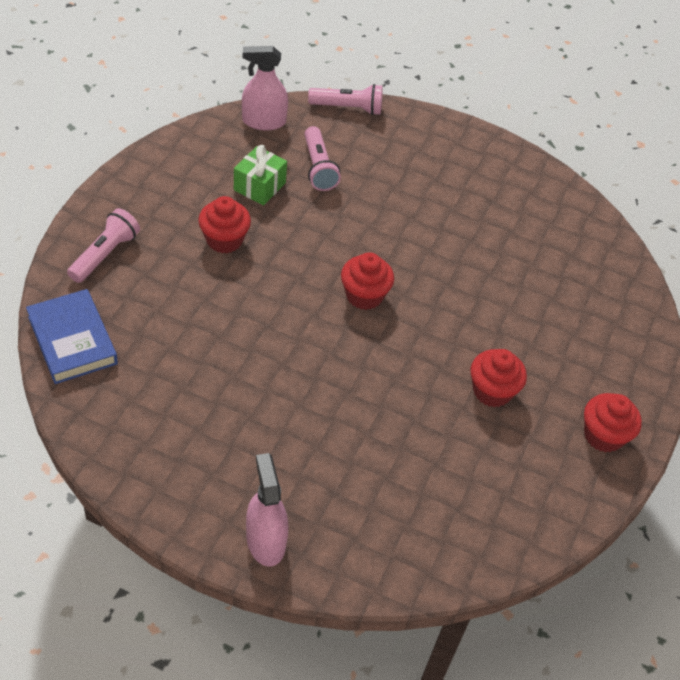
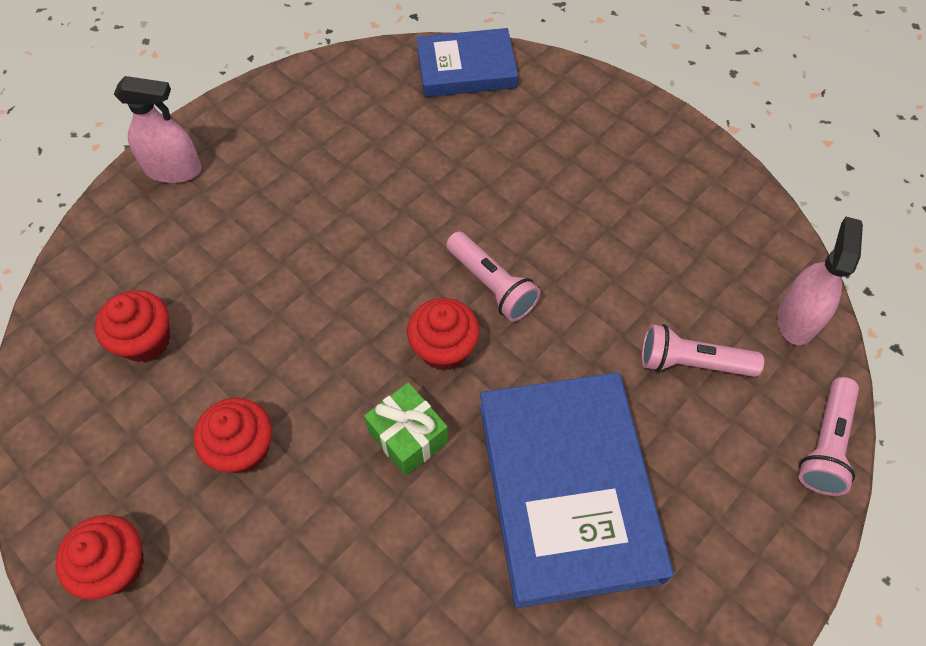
camera: 115 degrees right, 10 degrees up
(105, 255) = (577, 110): pink flashlight -> pink flashlight (491, 285)
(224, 240) = (575, 222): red cupcake -> red cupcake (146, 341)
(259, 186) = (664, 281): green gift -> green gift (408, 437)
(433, 215) = (568, 490): none -> blue book

